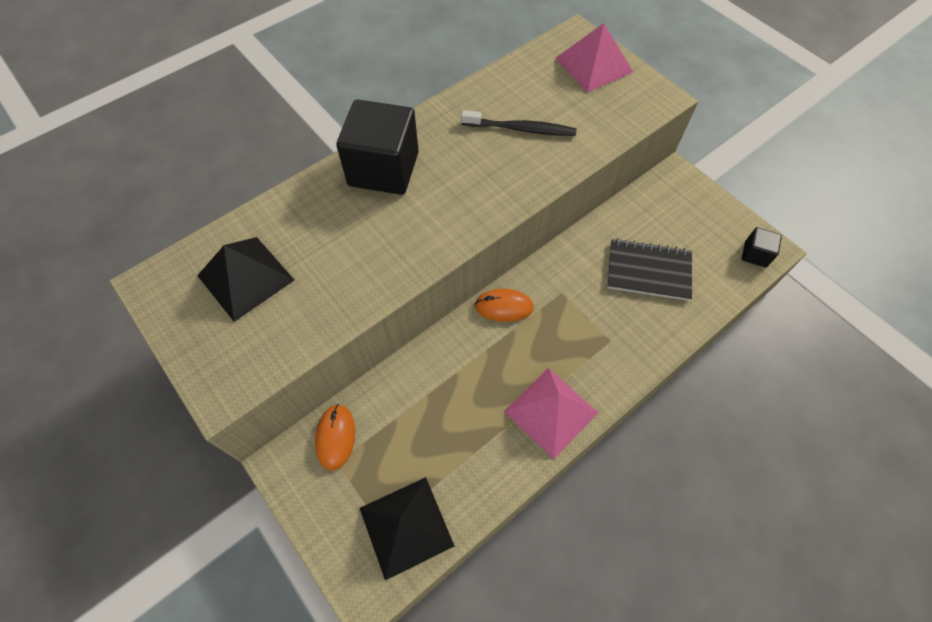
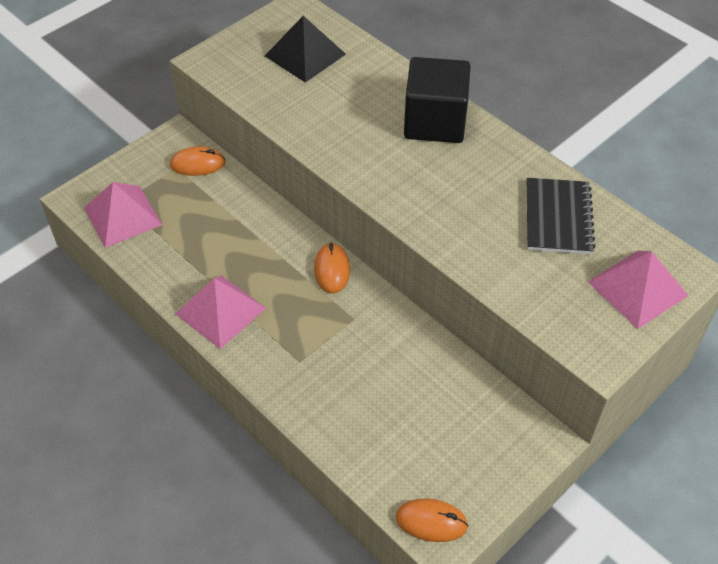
camera: 85 degrees right, 10 degrees down
(406, 526) = (122, 216): black pyramid -> pink pyramid
(521, 129) = (512, 222): black toothbrush -> none
(648, 271) = (391, 401): black notebook -> black notebook (558, 218)
(755, 254) = (431, 521): black cube -> orange mouse

